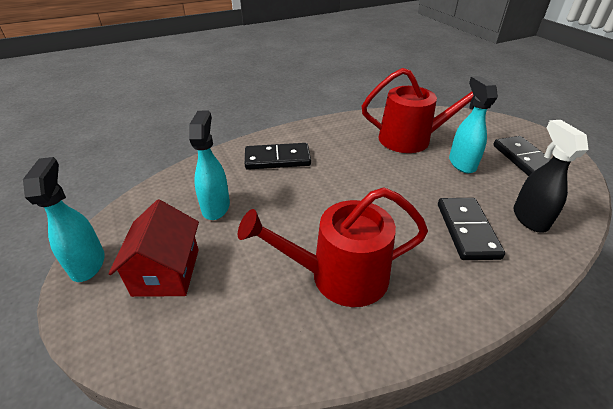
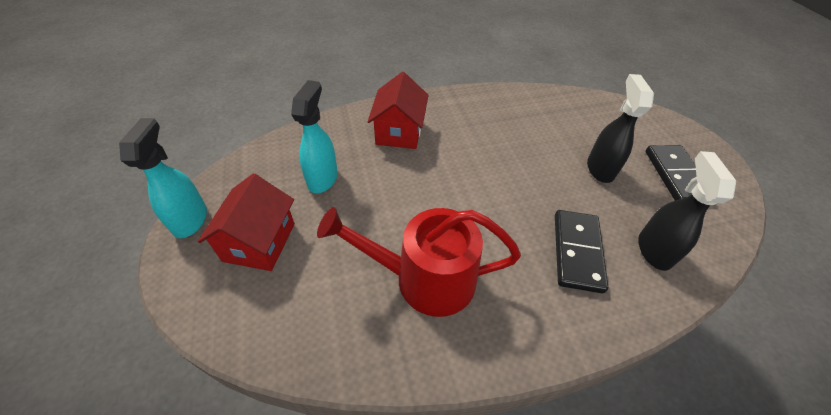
camera: 10 degrees right, 10 degrees up
(277, 159) = (399, 132): black domino -> red house
(411, 139) = (552, 129): red watering can -> none
(462, 163) = (600, 168): turquoise spray bottle -> black spray bottle

